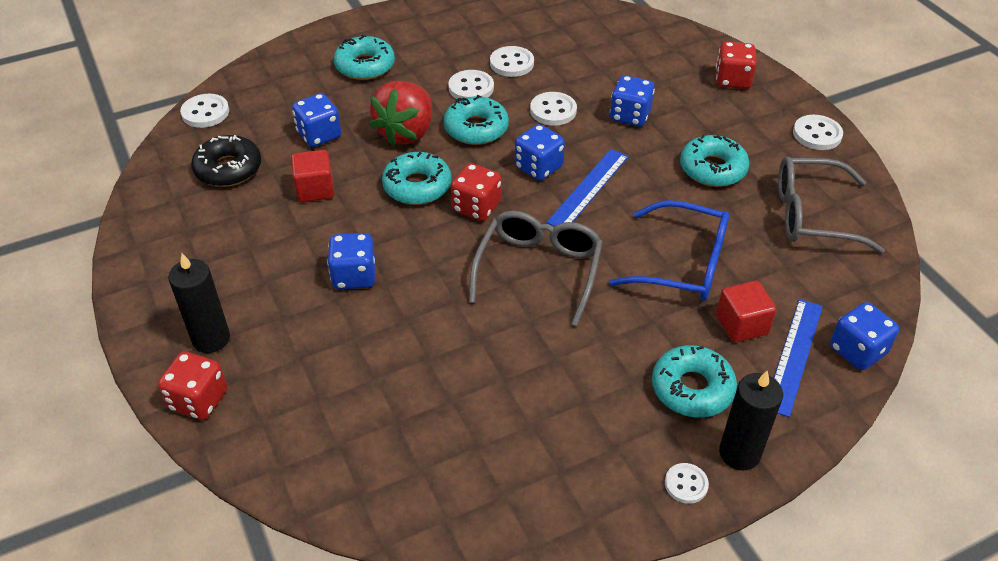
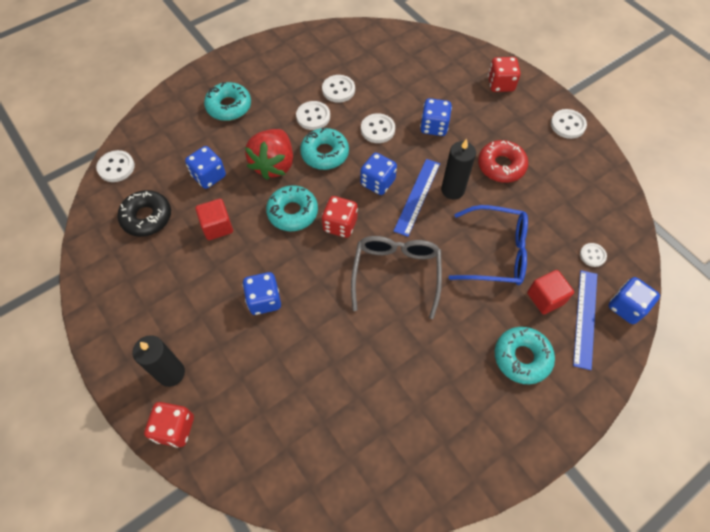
camera: 10 degrees left, 15 degrees up
(686, 484) = (532, 437): white button -> white button (592, 255)
(712, 169) = (501, 166): turquoise donut -> red donut
(739, 453) = (563, 405): black candle -> black candle (452, 190)
(813, 215) = (577, 196): grey glasses -> none

